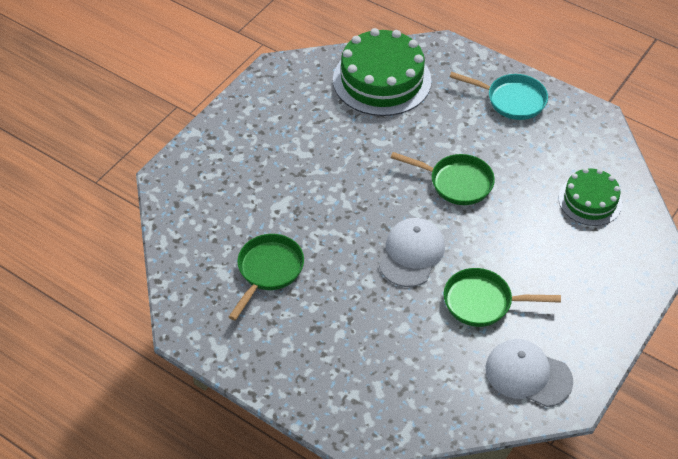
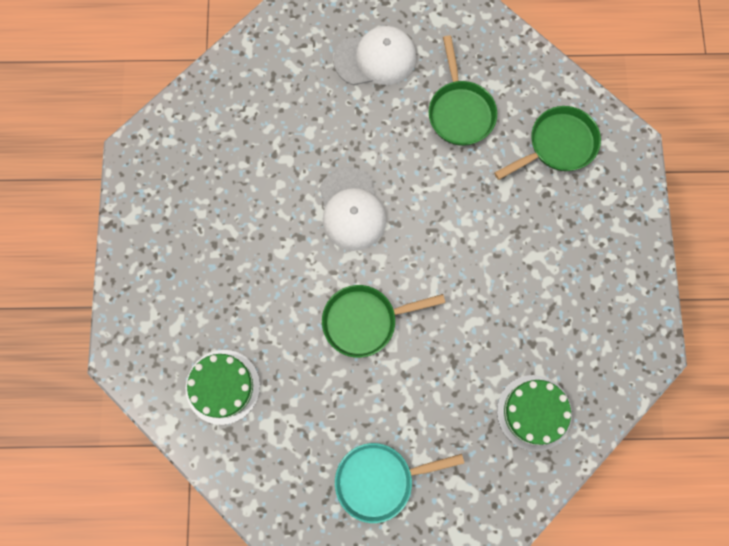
camera: 145 degrees right, 25 degrees up
(382, 80) = (534, 412): green cake -> green cake, size x0.59
(482, 302) = (258, 200): green pan -> green pan (557, 145)
(528, 374) = (180, 154): white cap -> white cap (375, 58)

